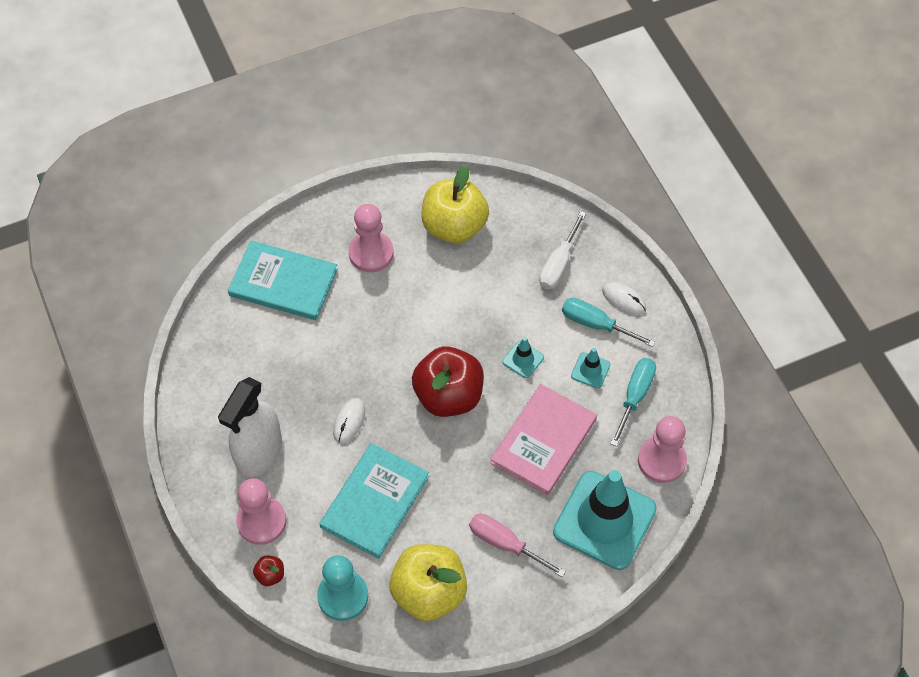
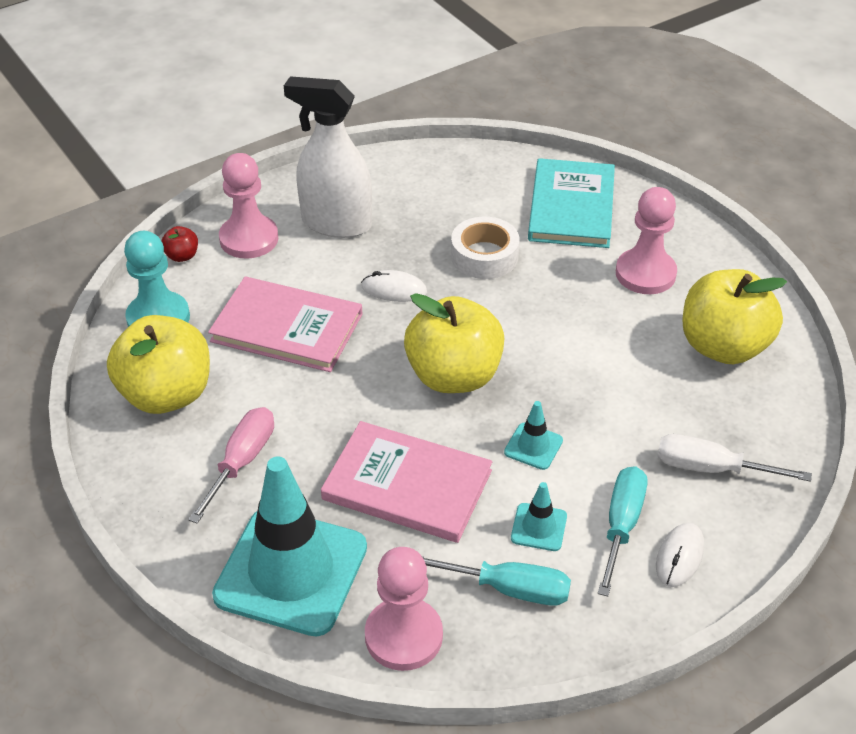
camera: 80 degrees right, 15 degrees down
(326, 353) = (484, 256): none -> white tape
(374, 502) = (287, 327): turquoise book -> pink book
(448, 396) = (454, 376): red apple -> yellow apple

